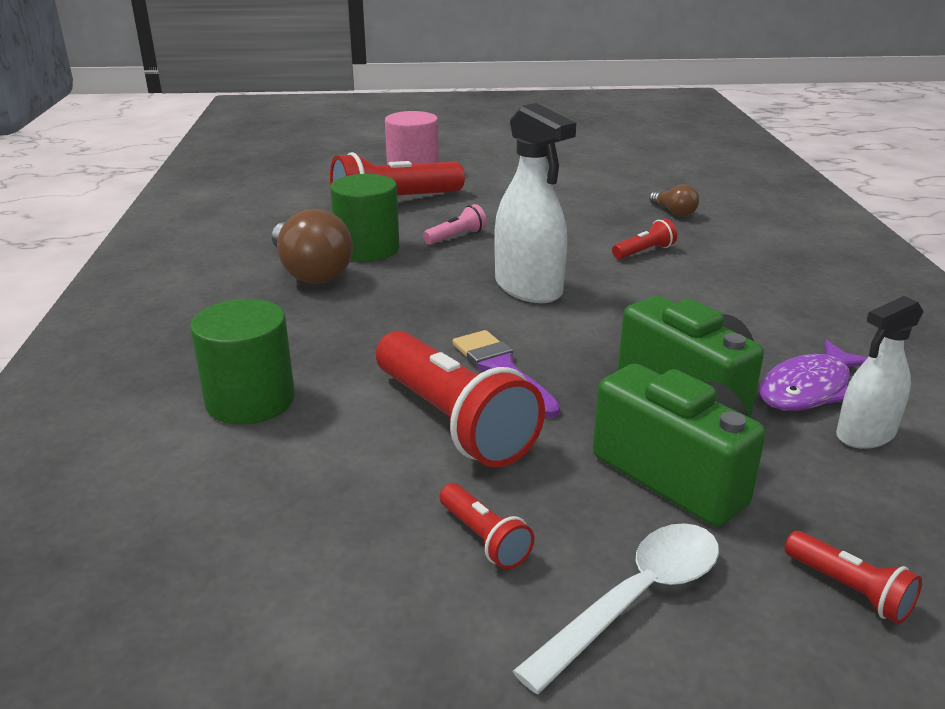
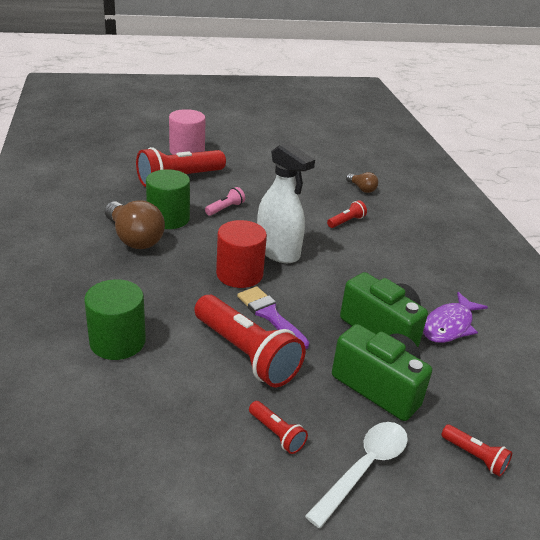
camera: 10 degrees left, 5 degrees up
(462, 316) = (239, 274): none -> red cylinder
(865, 435) = (481, 357): white spray bottle -> none

